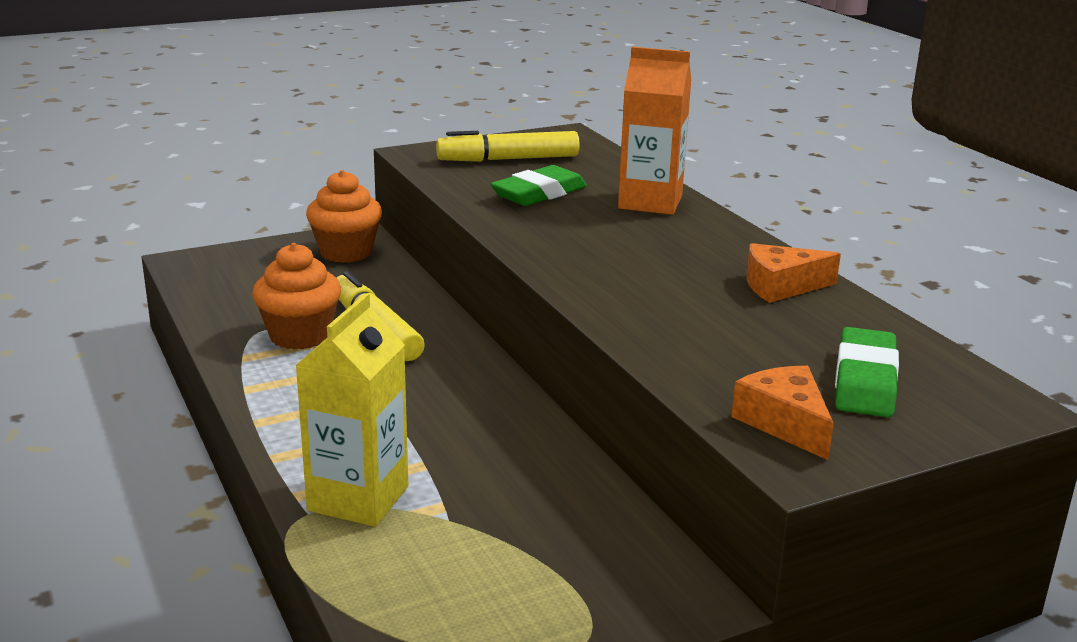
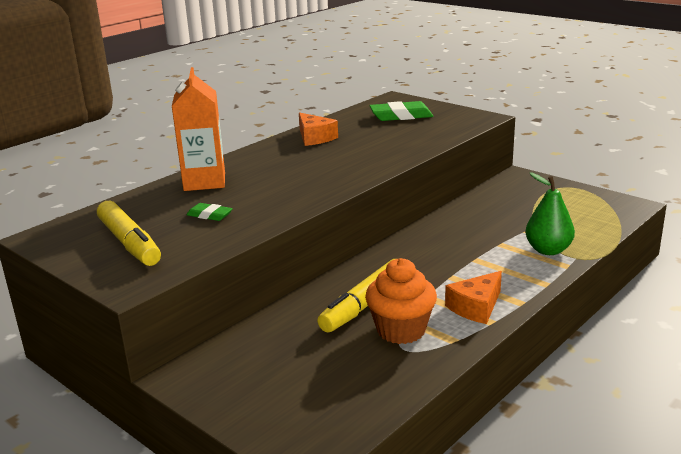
camera: 110 degrees left, 0 degrees up
(346, 252) = (228, 367): orange cupcake -> none
(358, 498) = (548, 250): yellow carton -> green pear
(539, 193) = (209, 215): green eraser -> green eraser, size x0.57
(785, 423) = (455, 122): orange cheese -> orange cheese (476, 307)

